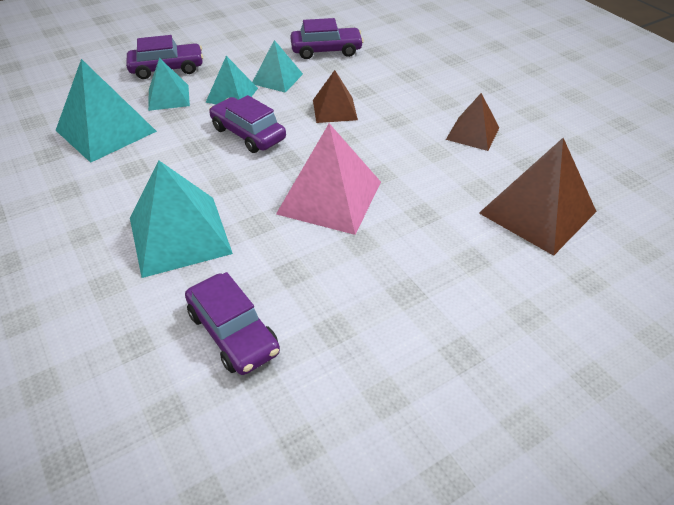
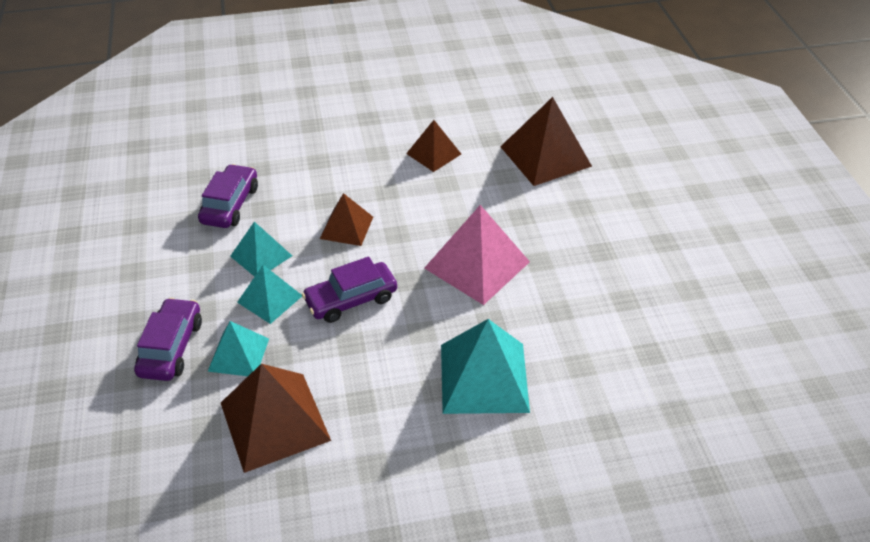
camera: 70 degrees left, 0 degrees up
(106, 130) = (274, 421): turquoise pyramid -> brown pyramid
(233, 332) = (611, 359): purple car -> none

